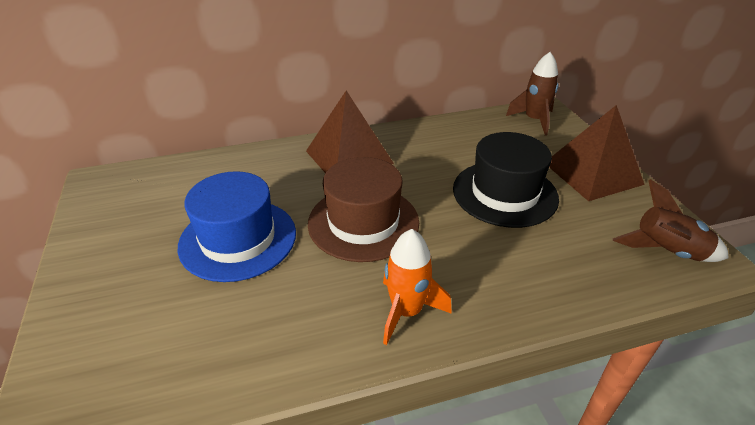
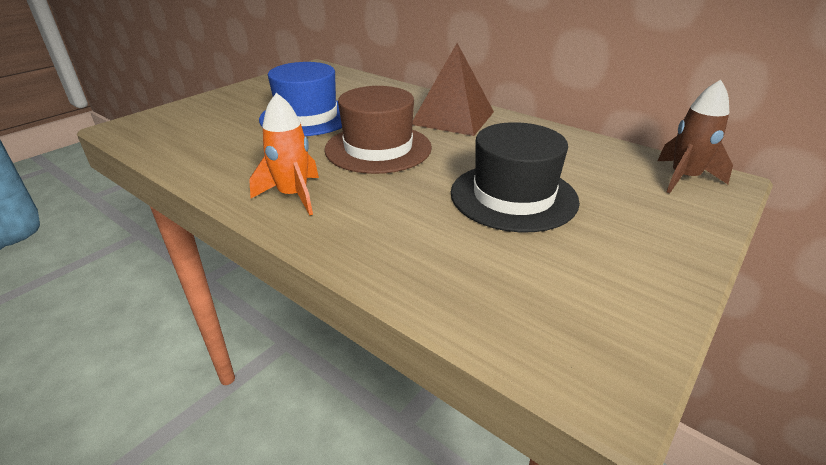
camera: 55 degrees right, 5 degrees down
(592, 173) = (645, 241): brown pyramid -> none
(667, 252) = (565, 333): brown rocket -> none

